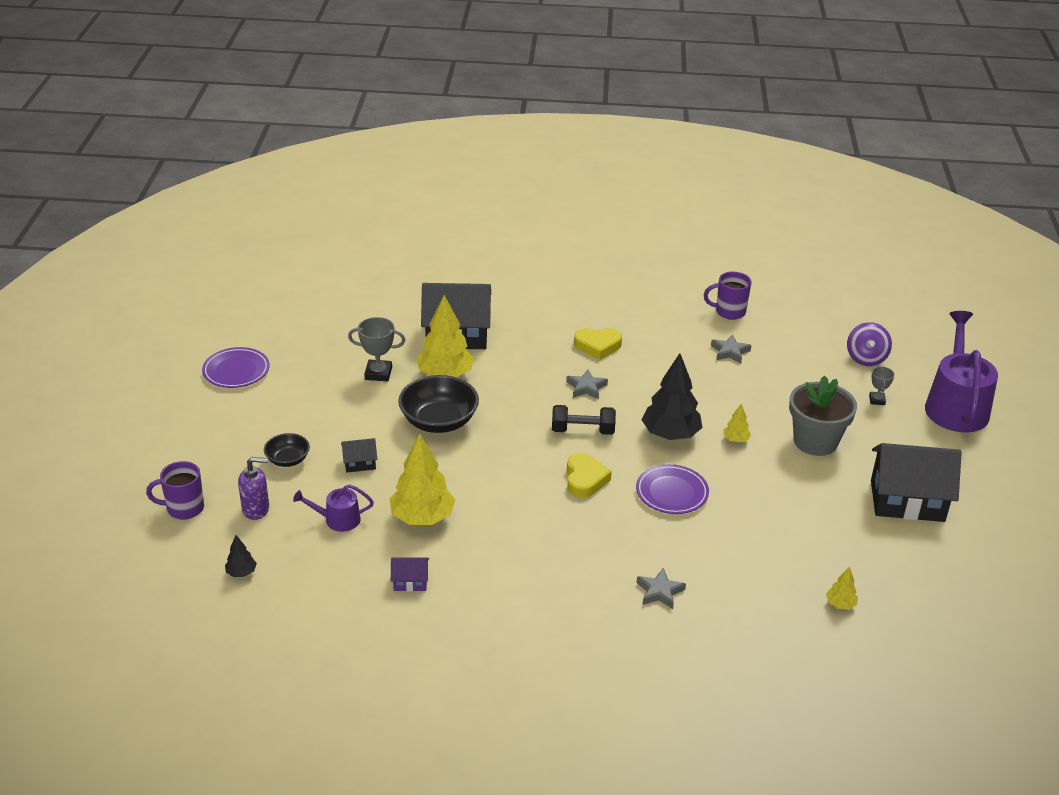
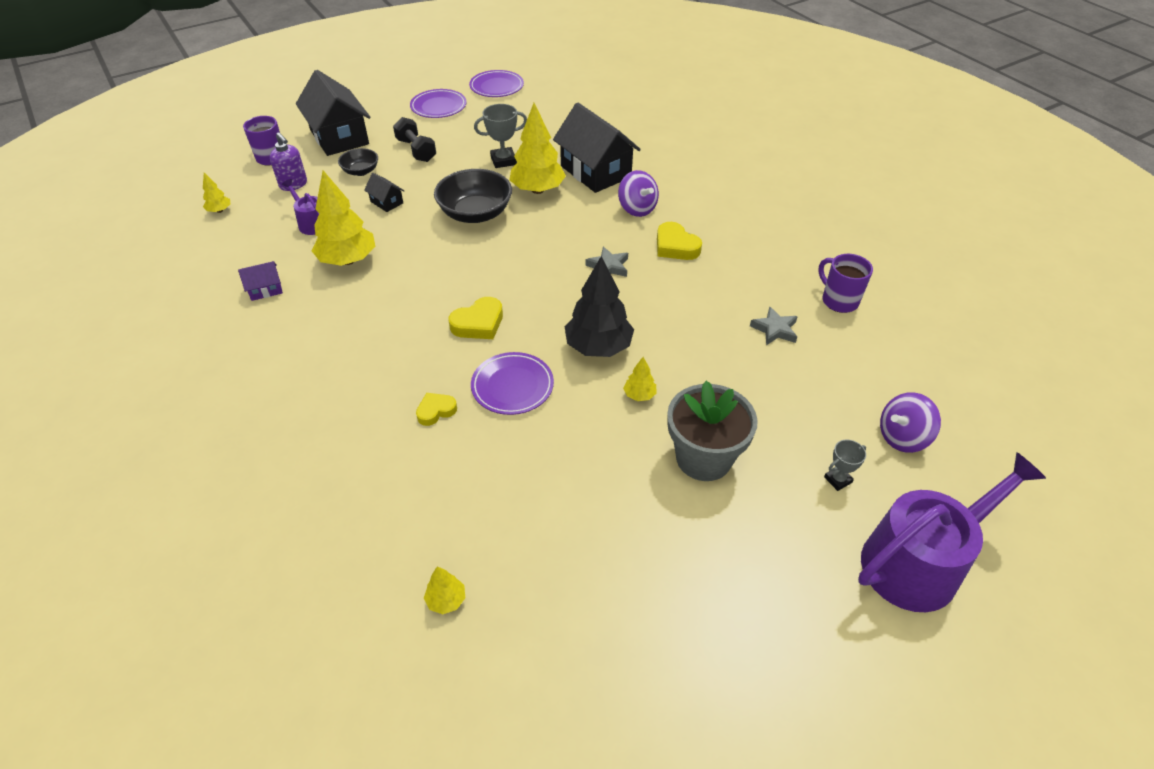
camera: 55 degrees right, 10 degrees up
(241, 573) = (219, 210): black tree -> yellow tree
(249, 324) = (496, 87): none -> purple plate
(378, 373) = (503, 161): grey trophy -> grey trophy turned 75 degrees counterclockwise
(410, 582) = (265, 290): purple house -> purple house turned 75 degrees counterclockwise
(531, 340) = (637, 209): none -> purple spinning top
(582, 430) = (545, 291): black dumbbell -> black dumbbell (416, 150)
(660, 592) = (360, 442): grey star -> none
(662, 540) = (436, 411): none -> yellow heart
(907, 501) = (683, 588): black house -> black house (339, 137)

